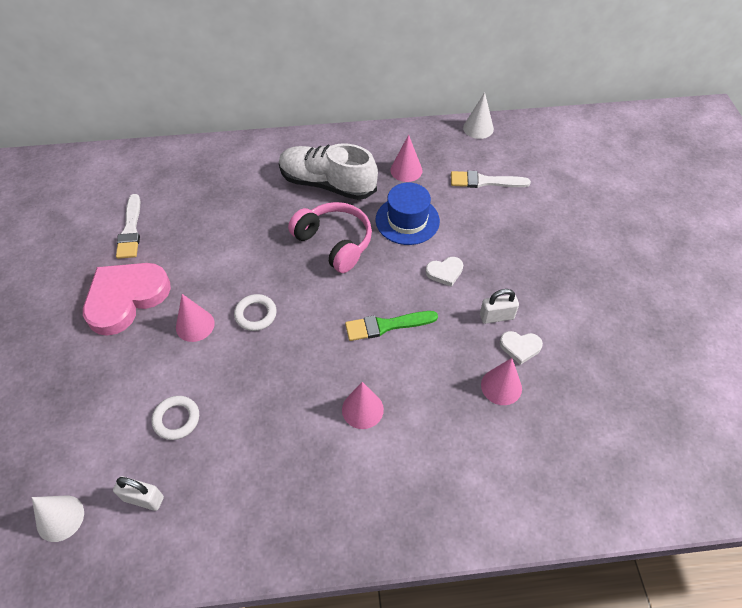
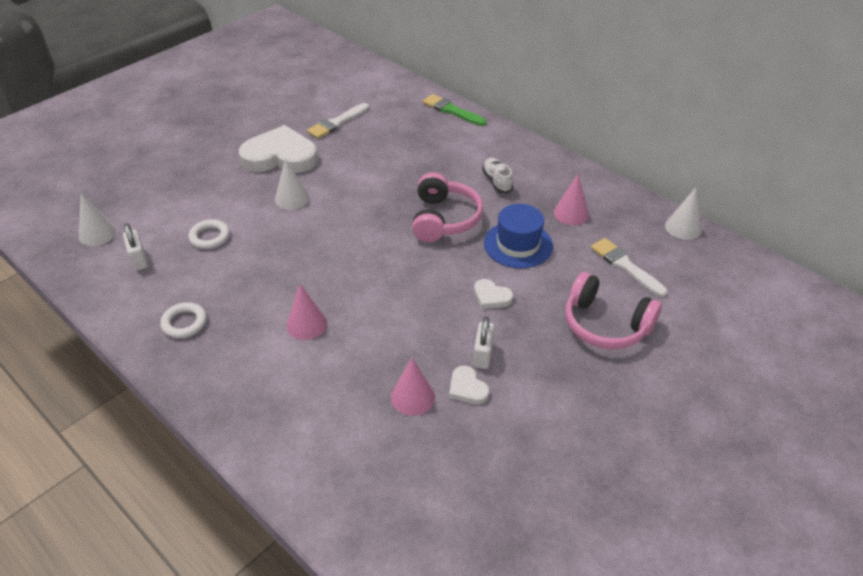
camera: 50 degrees right, 10 degrees down
(126, 298) = (280, 156): pink heart -> white heart
(195, 325) = (292, 198): pink cone -> white cone
(255, 314) = (332, 220): white ring -> white ring (184, 323)
(327, 184) = (497, 181): white shoe -> white shoe, size x0.49
(386, 325) = (398, 293): green brush -> green brush (451, 110)
(496, 316) = (483, 355): white padlock -> white padlock turned 60 degrees clockwise
(528, 231) = (605, 324): none -> pink headphones

